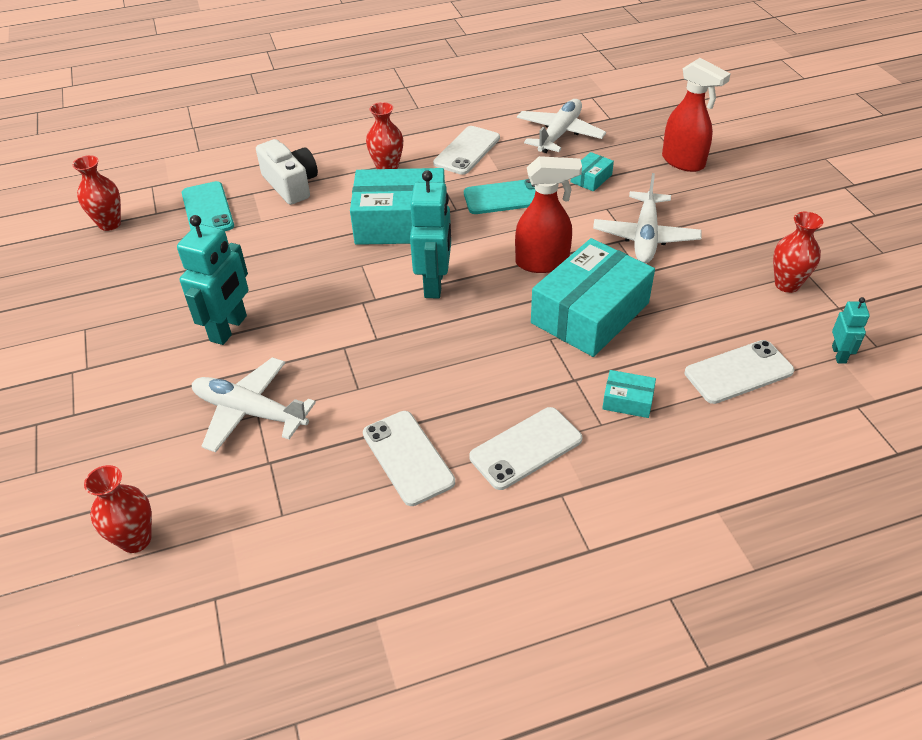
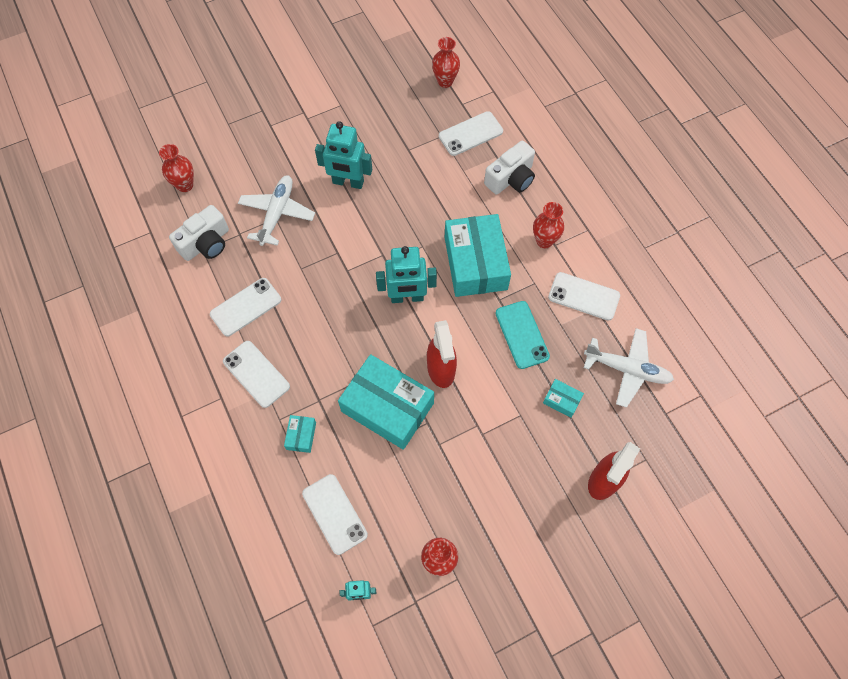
camera: 80 degrees right, 20 degrees up
(207, 210) = (470, 134): turquoise phone -> white phone
(271, 509) = (206, 243): none -> white camera
(645, 237) = (485, 447): white plane -> none

